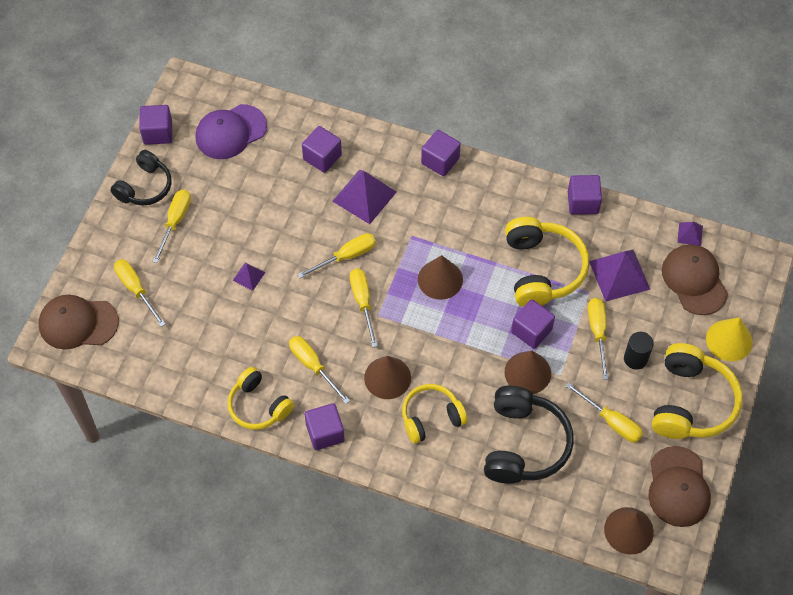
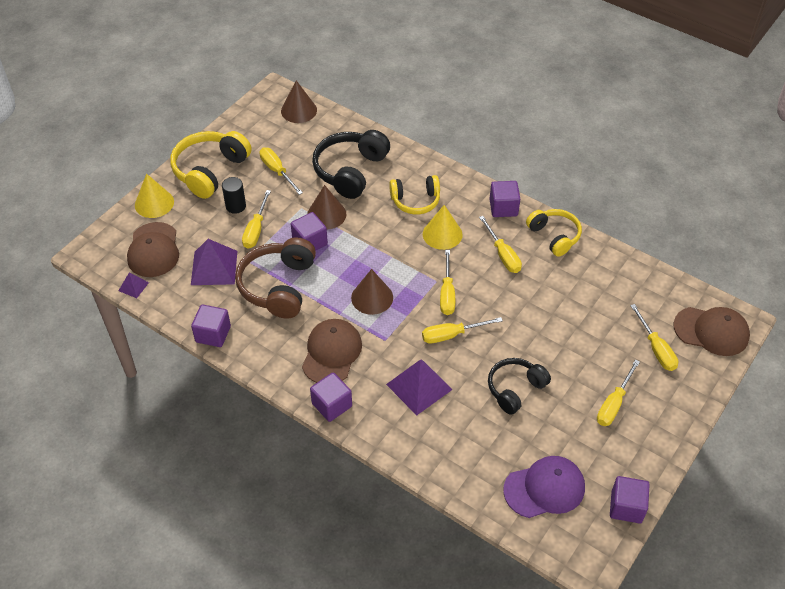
camera: 165 degrees left, 10 degrees down
(145, 187) = (643, 447): black headphones -> black headphones (515, 389)
(249, 276) = (547, 337): purple pyramid -> none
(322, 157) = (451, 437): purple cube -> none
(387, 377) = (442, 234): brown cone -> yellow cone
(542, 269) = (278, 286): yellow headphones -> brown headphones
(678, 487) = (250, 126): brown cap -> brown cap (331, 353)

